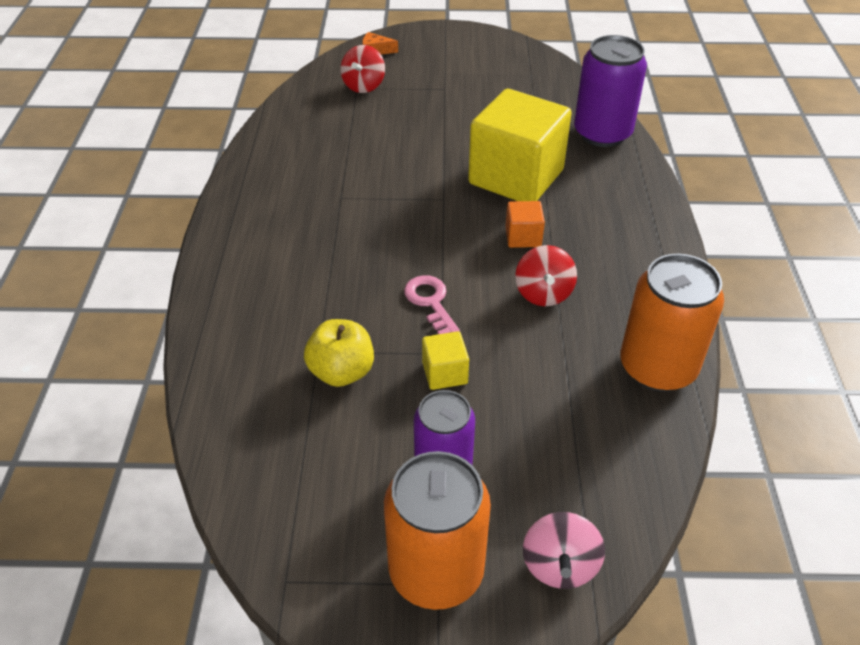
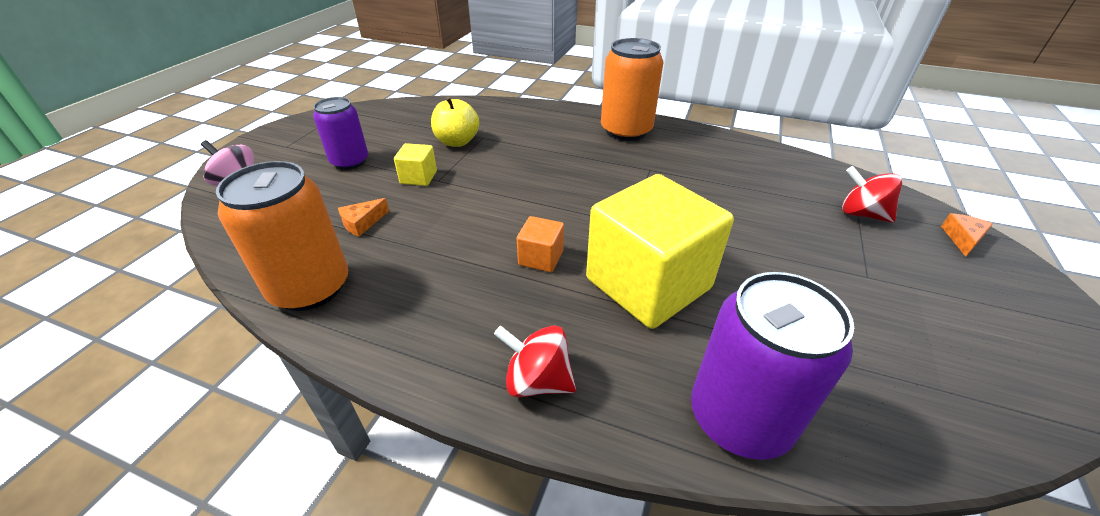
camera: 110 degrees right, 5 degrees down
(430, 302) = (492, 186): pink key -> none
(436, 571) = (293, 146): orange can -> orange can (626, 131)
(543, 293) = (456, 247): red spinning top -> red spinning top (537, 381)
(553, 380) = (362, 223): none -> orange cheese

